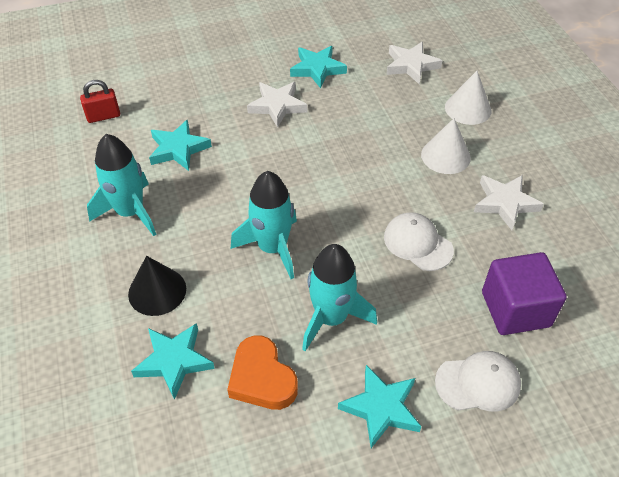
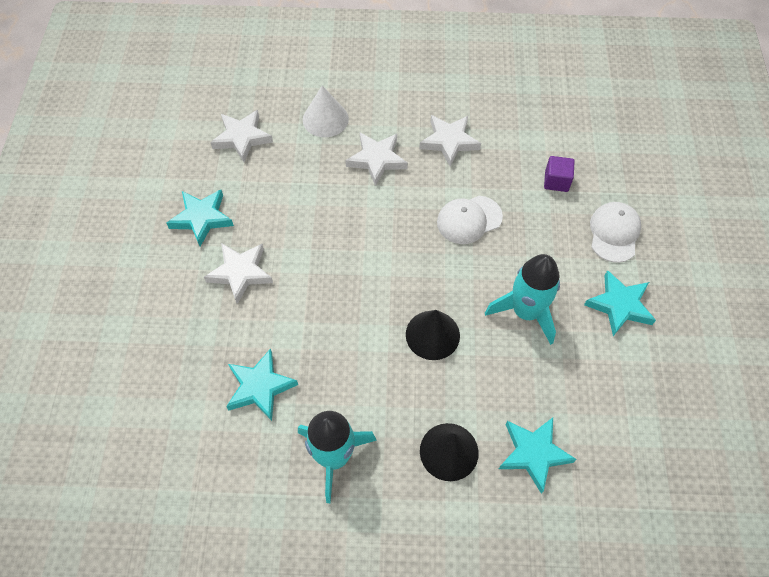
camera: 70 degrees left, 10 degrees up
(103, 116) = (164, 458): red padlock -> none
(262, 378) = (570, 384): orange heart -> none
(272, 248) = (432, 335): turquoise rocket -> black cone
(445, 156) = (377, 160): white cone -> white star
(515, 309) = (556, 181): purple cube -> purple cube, size x0.53

